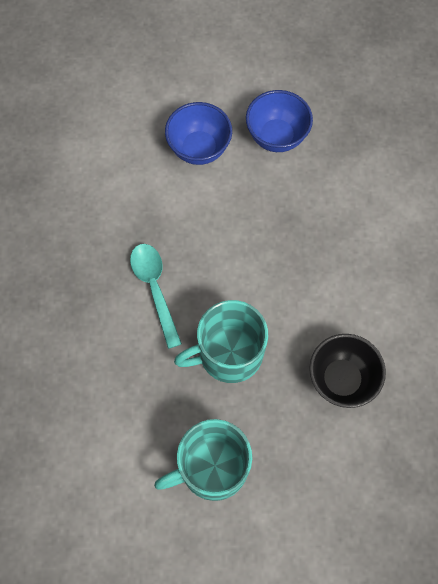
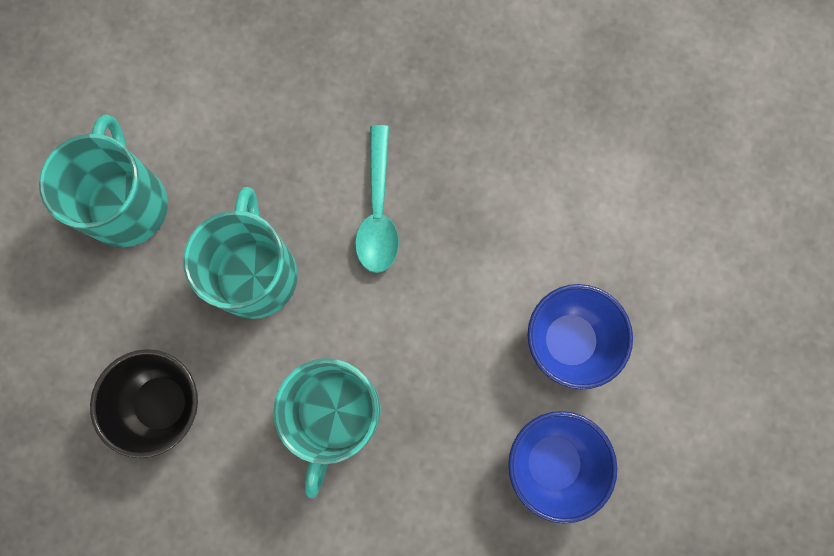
camera: 110 degrees right, 10 degrees up
(154, 289) = (378, 211): turquoise spoon -> turquoise spoon turned 90 degrees clockwise
(301, 267) = (335, 413): none -> turquoise mug

